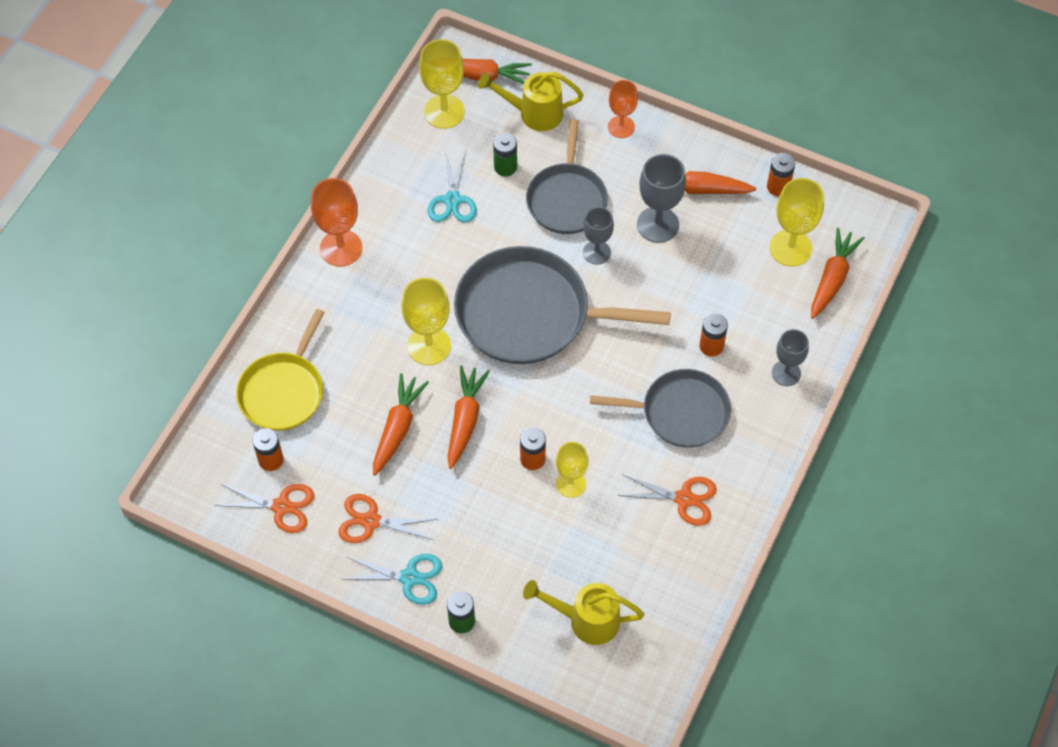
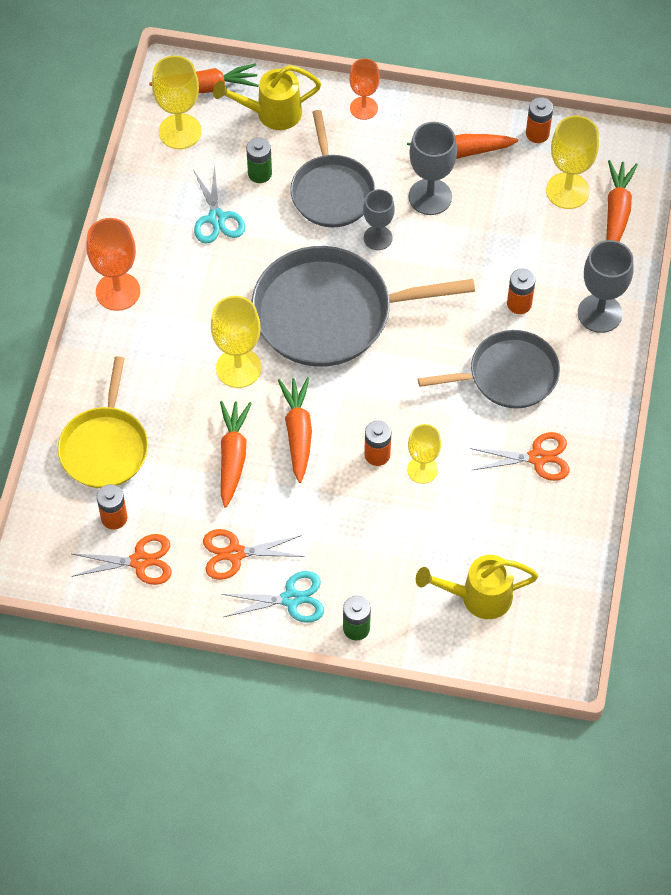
camera: 15 degrees left, 0 degrees up
(786, 373) = (599, 313): grey goblet -> grey goblet, size x1.51

